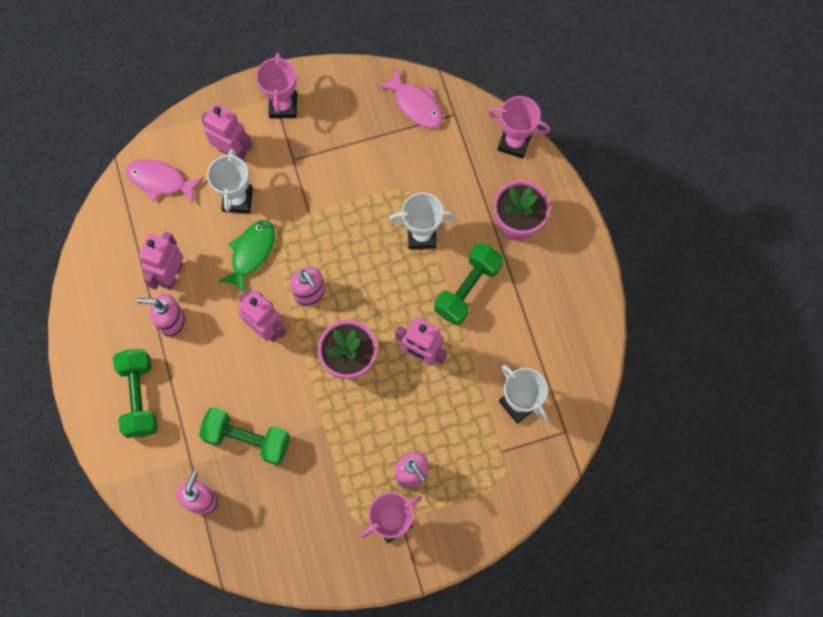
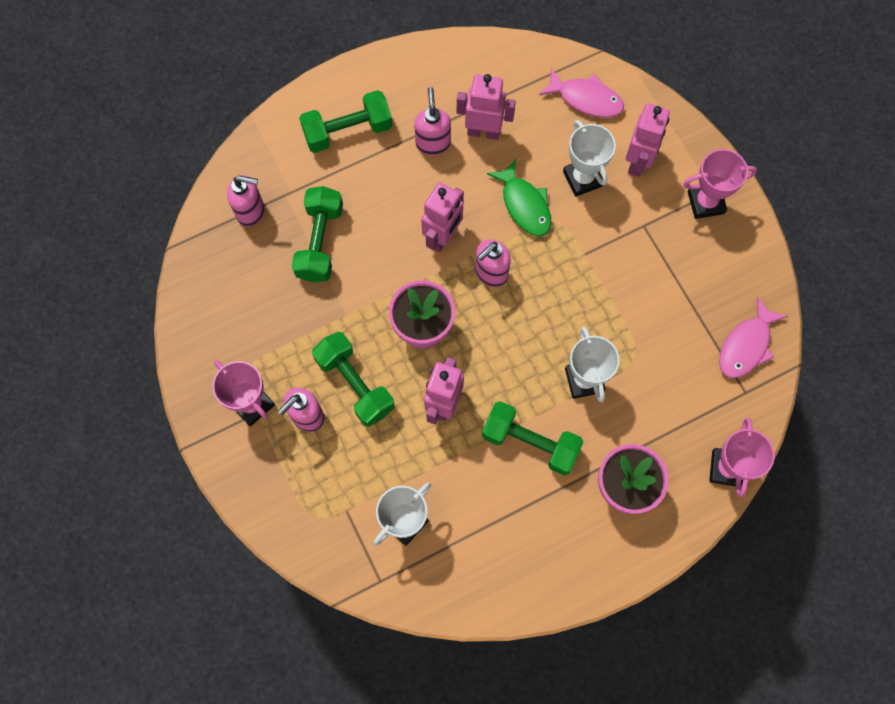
camera: 80 degrees right, 0 degrees up
(160, 181) = (586, 99): pink fish -> pink fish turned 105 degrees clockwise
(237, 200) = (582, 178): white trophy -> white trophy turned 75 degrees clockwise
(251, 253) = (524, 205): green fish -> green fish turned 45 degrees clockwise
(390, 427) = (355, 384): none -> green dumbbell

